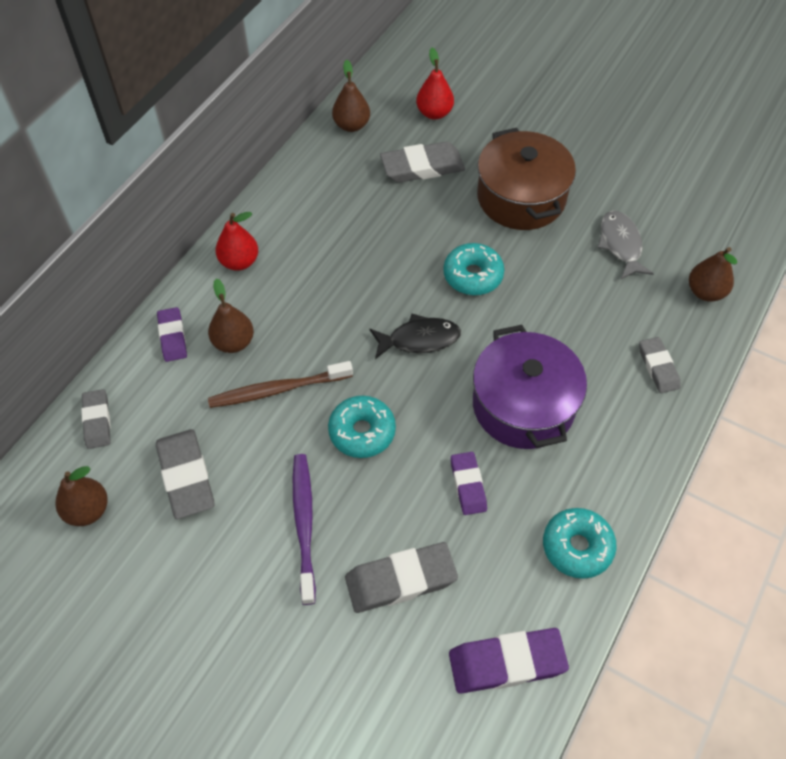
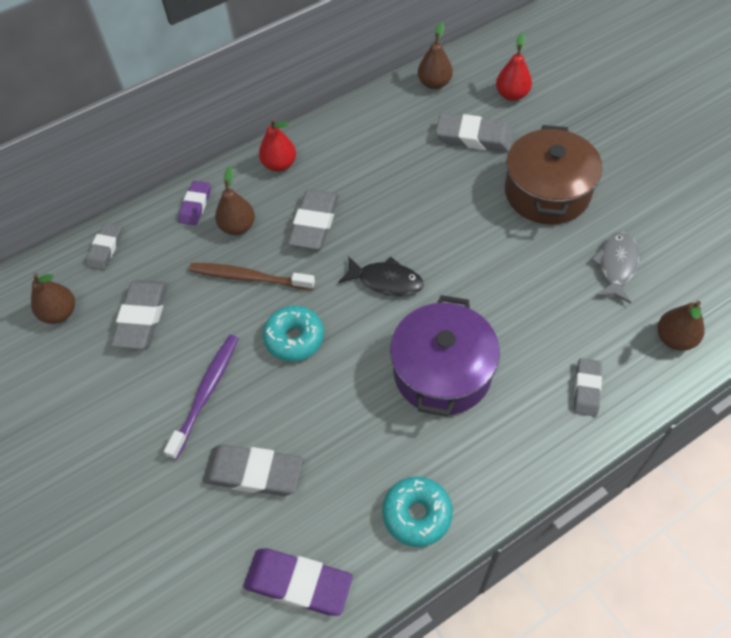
camera: 30 degrees right, 0 degrees up
(313, 309) = (314, 223): none -> grey eraser
(468, 485) = (354, 419): purple eraser -> none
(473, 275) = (464, 244): turquoise donut -> none

